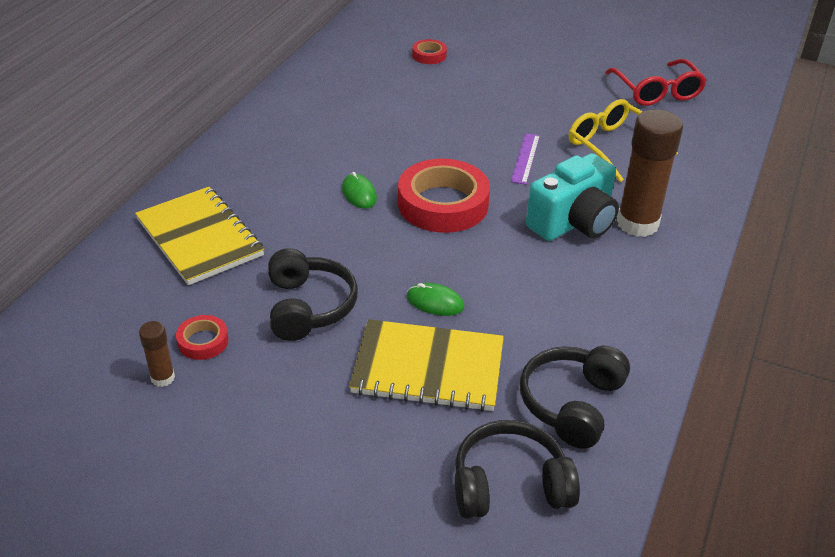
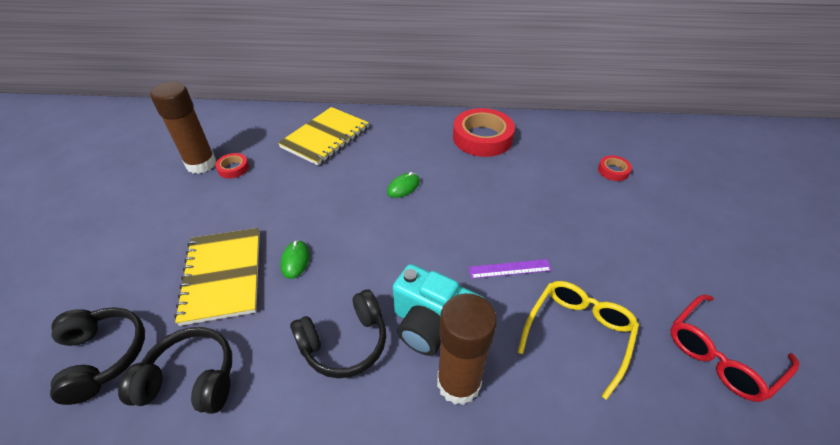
camera: 70 degrees right, 5 degrees up
(163, 378) = (201, 164): brown glue stick -> brown glue stick, size x2.12
(308, 307) = (274, 199): black headphones -> black headphones (345, 342)
(443, 204) = (415, 233): red tape -> red tape (482, 138)

